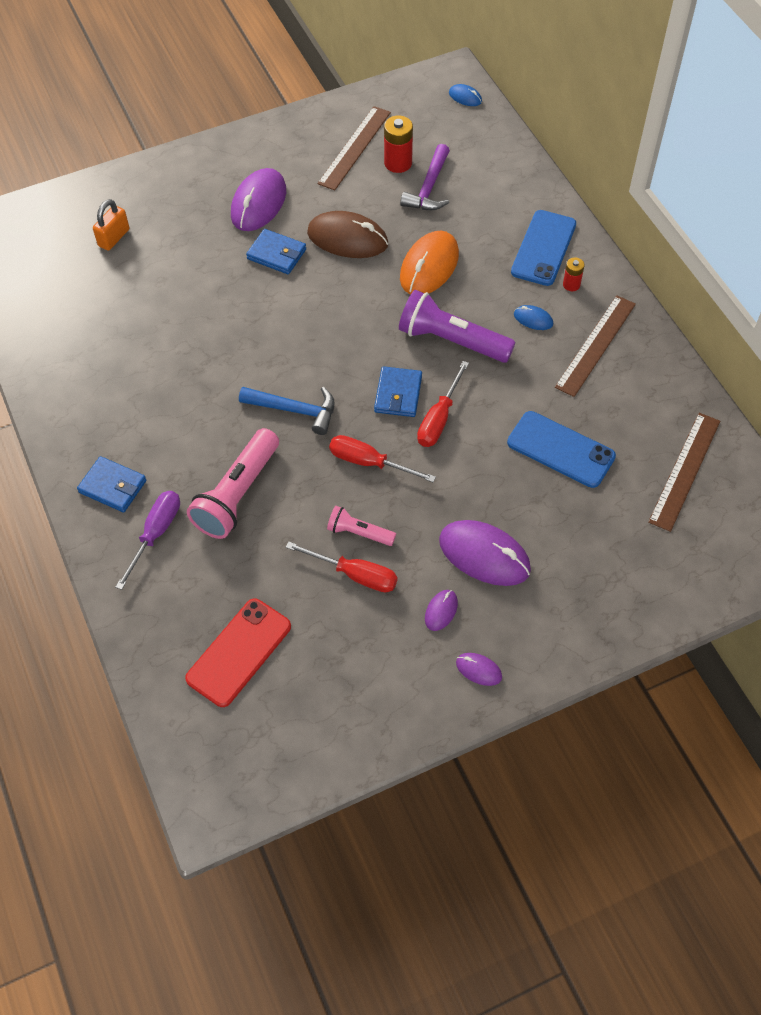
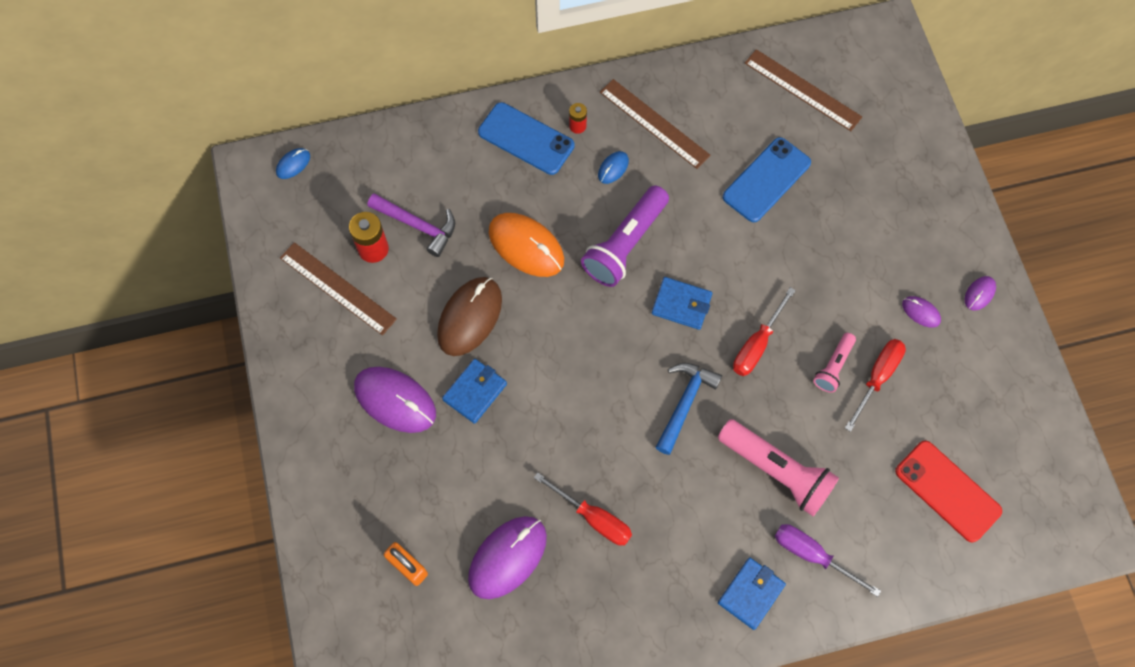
camera: 80 degrees left, 10 degrees up
(439, 418) = (716, 274): red screwdriver -> red screwdriver (593, 517)
(484, 555) = (868, 266): purple mouse -> purple mouse (507, 557)

